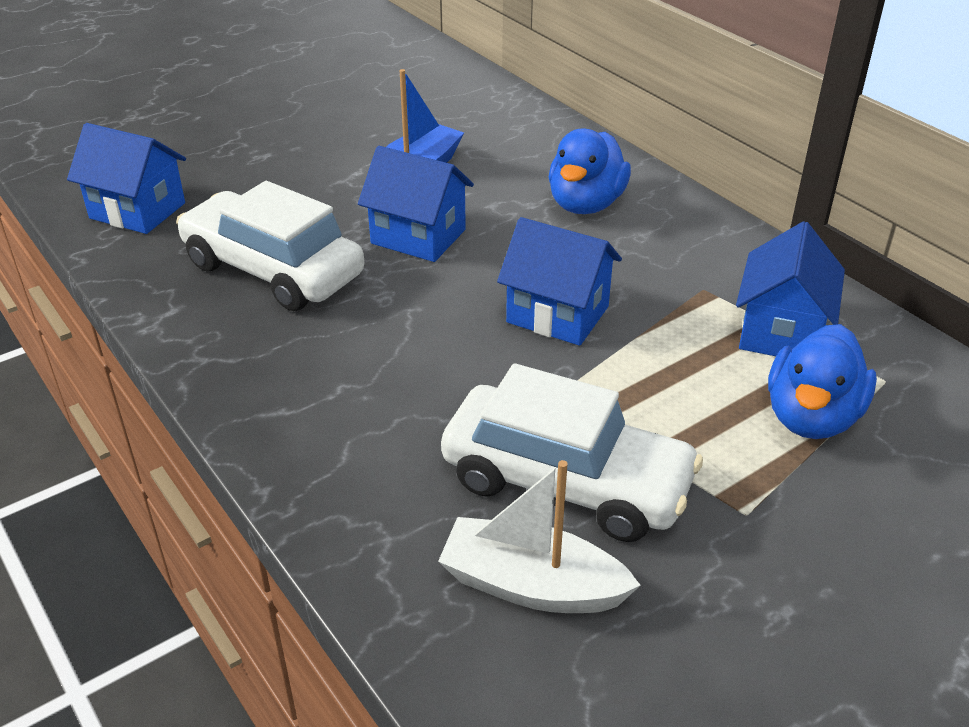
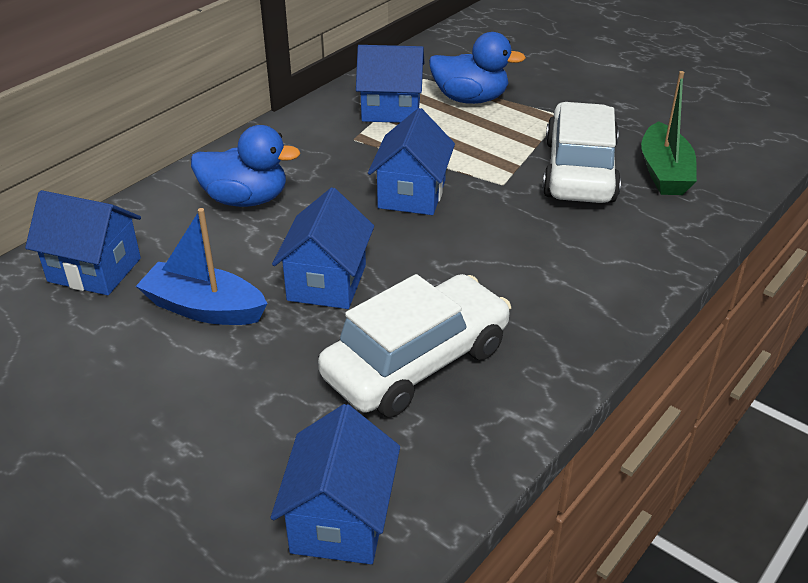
camera: 105 degrees left, 0 degrees up
(273, 270) = (416, 362): white car -> white car turned 150 degrees counterclockwise
(499, 126) = (94, 270): none -> blue house
(531, 585) = (664, 172): white boat -> green boat

